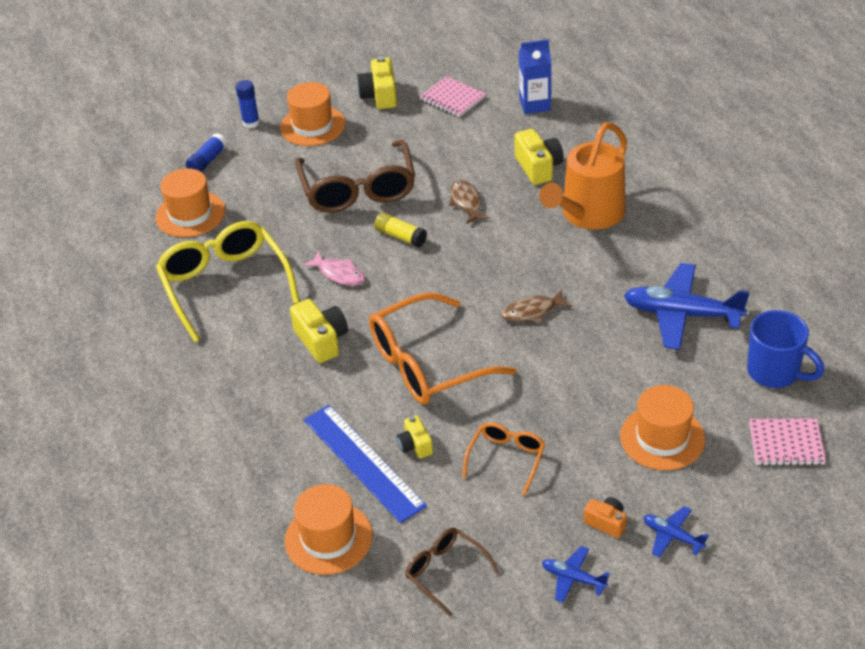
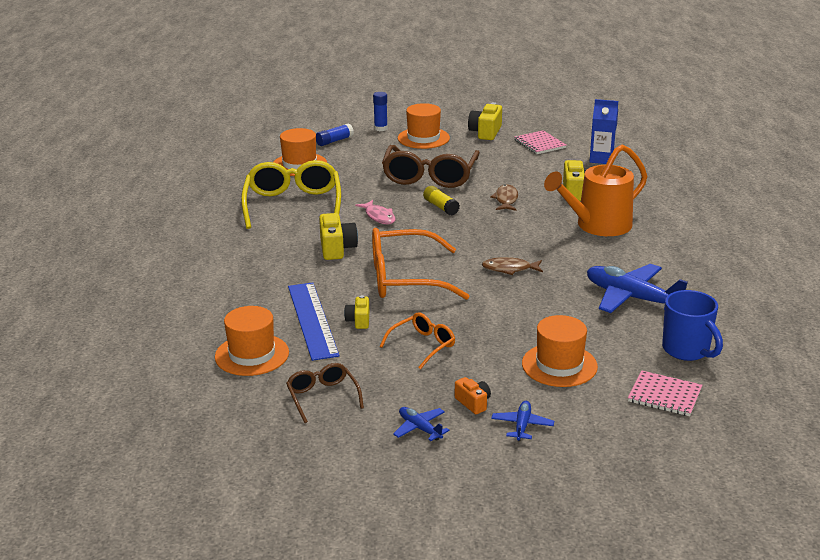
camera: 20 degrees right, 15 degrees down
(672, 536) = (522, 425): blue plane -> blue plane turned 45 degrees clockwise

